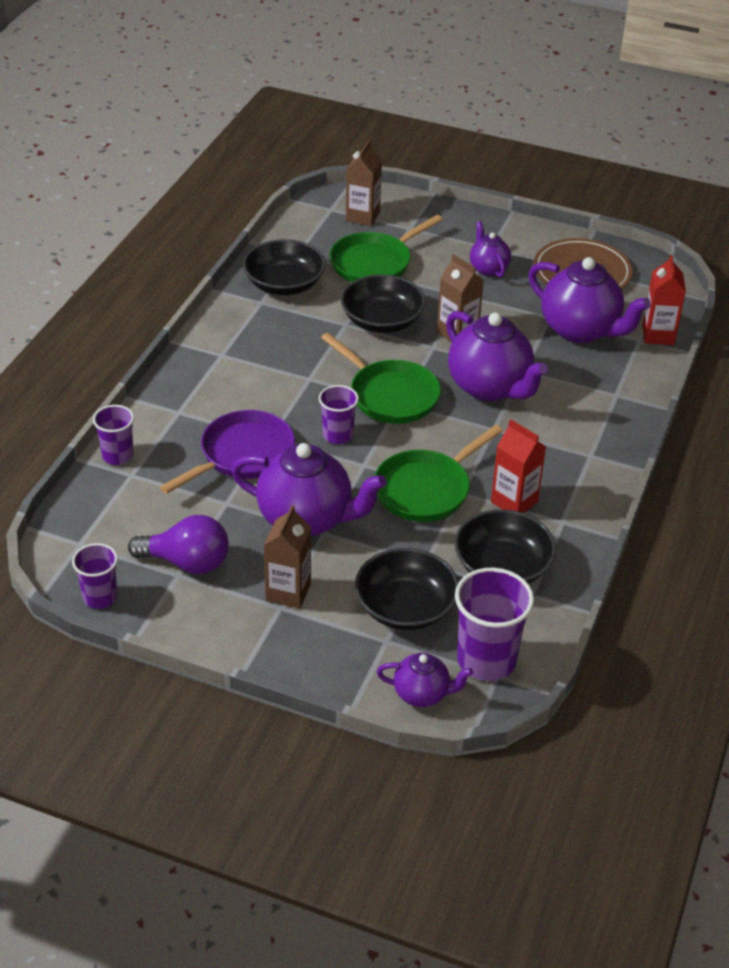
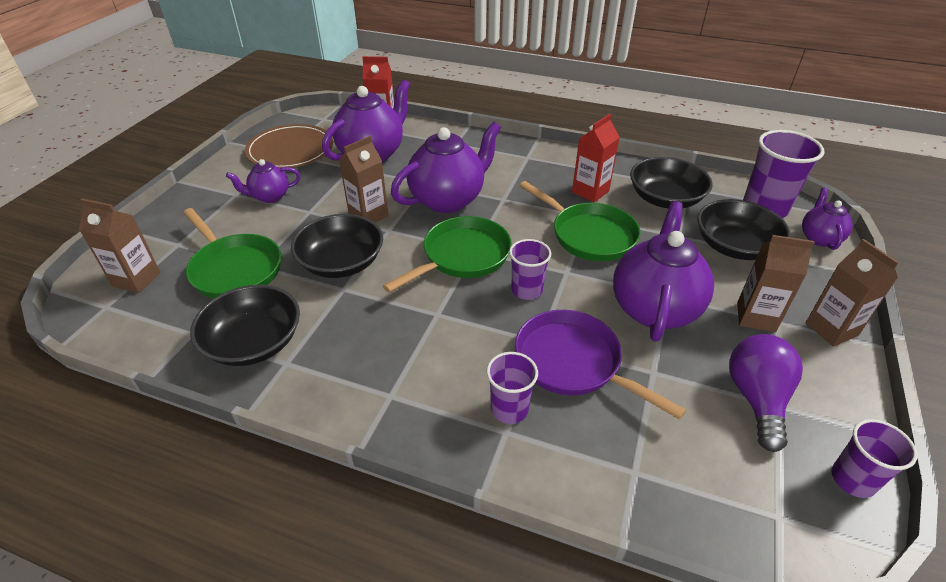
camera: 90 degrees left, 0 degrees up
(118, 455) = (602, 493): purple cup -> purple cup (509, 409)
(265, 646) = (831, 329): none -> brown carton

